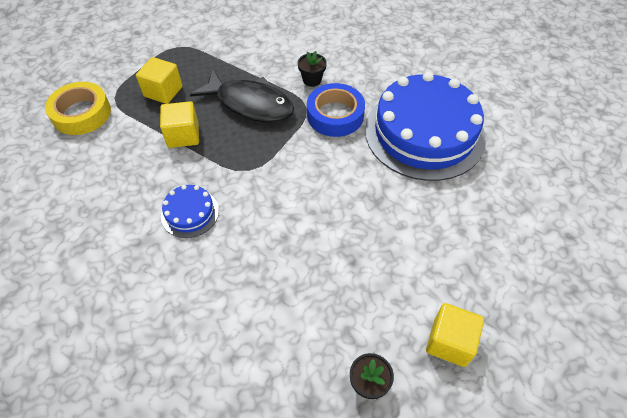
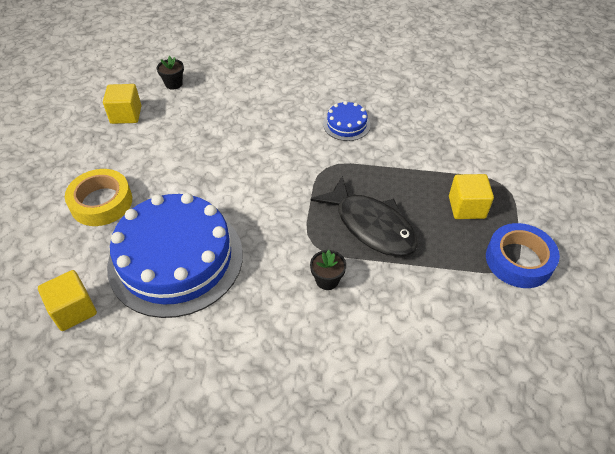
camera: 155 degrees right, 5 degrees down
(81, 113) = (512, 161): yellow tape -> yellow tape (101, 202)
(183, 135) = (406, 174): yellow cube -> yellow cube (73, 310)
(250, 104) = (371, 226): black fish -> black fish turned 135 degrees counterclockwise
(335, 115) = (278, 245): blue tape -> blue tape (519, 260)

